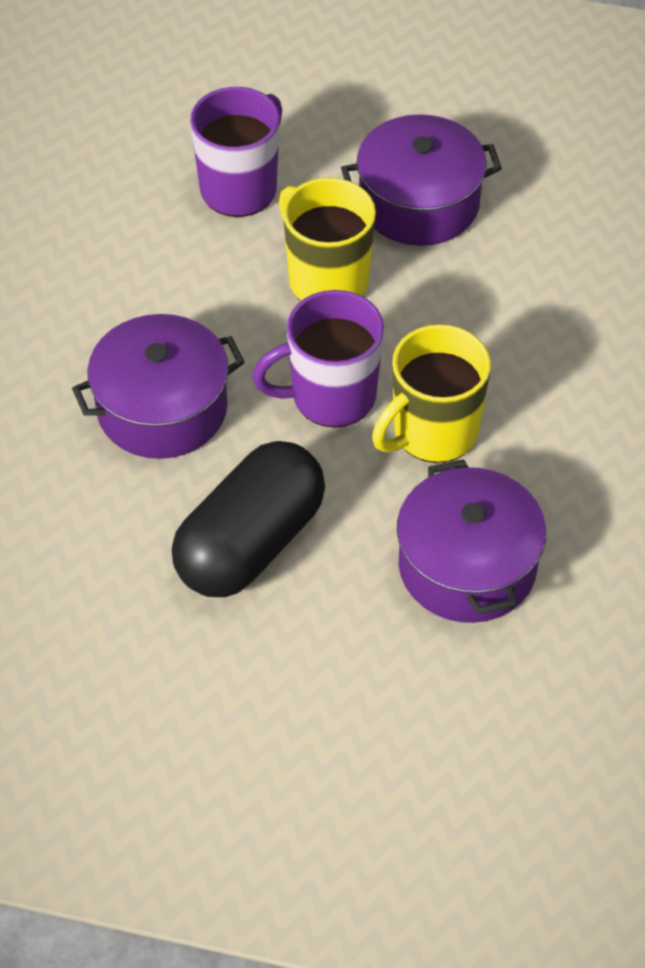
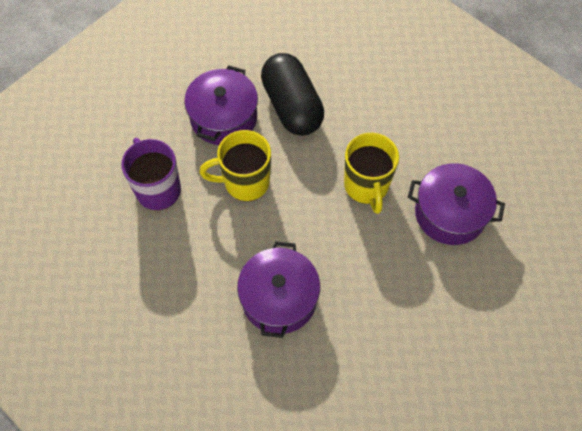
camera: 60 degrees left, 10 degrees up
(250, 543) = (387, 299): black capsule -> black capsule (292, 106)
(330, 397) = (319, 218): purple mug -> none

